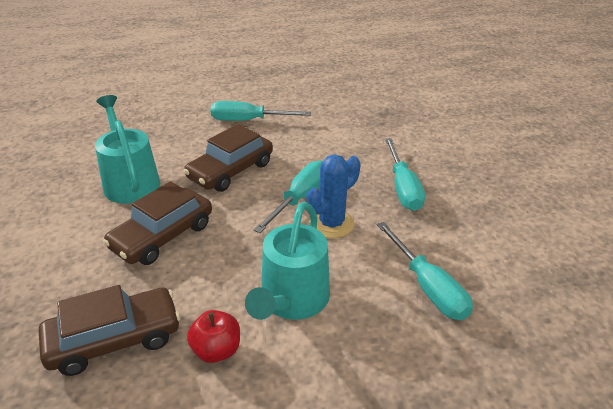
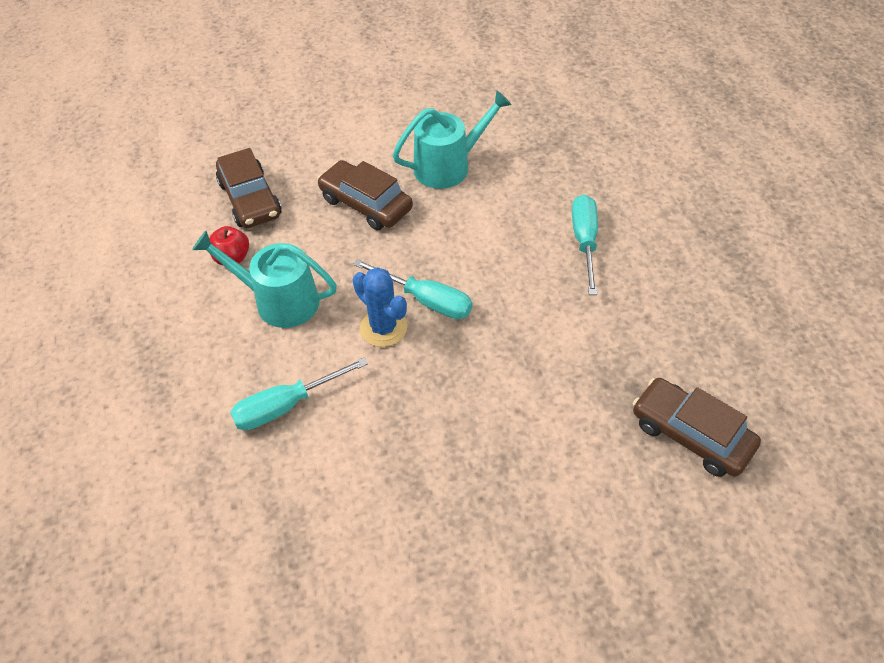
camera: 90 degrees right, 15 degrees up
(231, 171) = (473, 238): brown car -> brown car (691, 435)
(403, 188) = (451, 397): turquoise screwdriver -> none

